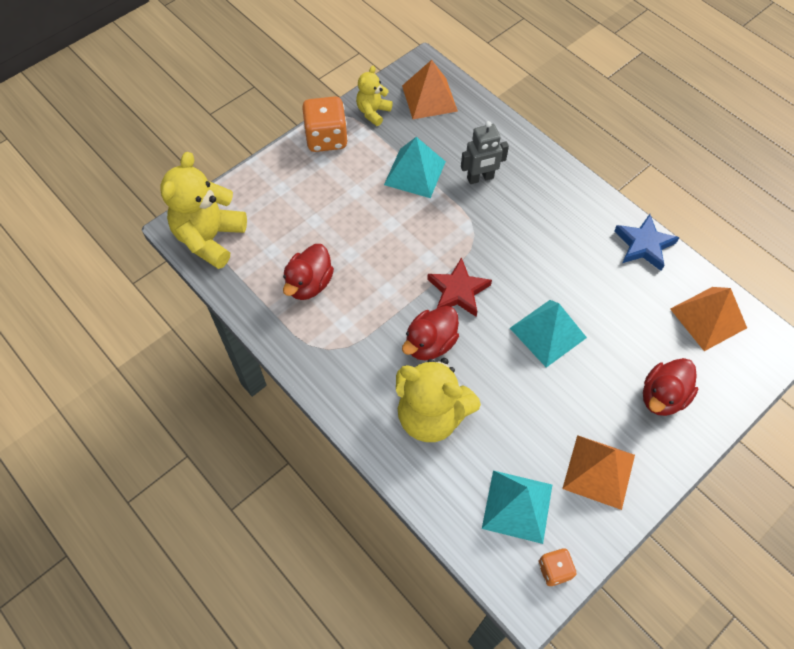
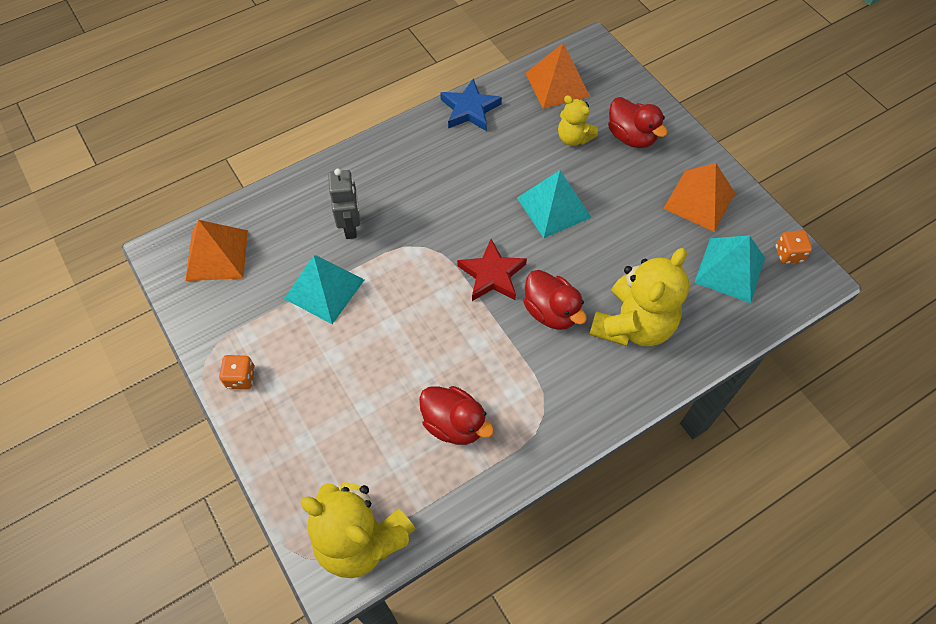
camera: 80 degrees left, 0 degrees up
(326, 138) = (241, 378): orange dice -> orange dice, size x0.54
(373, 112) = (217, 319): yellow teddy bear -> yellow teddy bear (573, 138)

